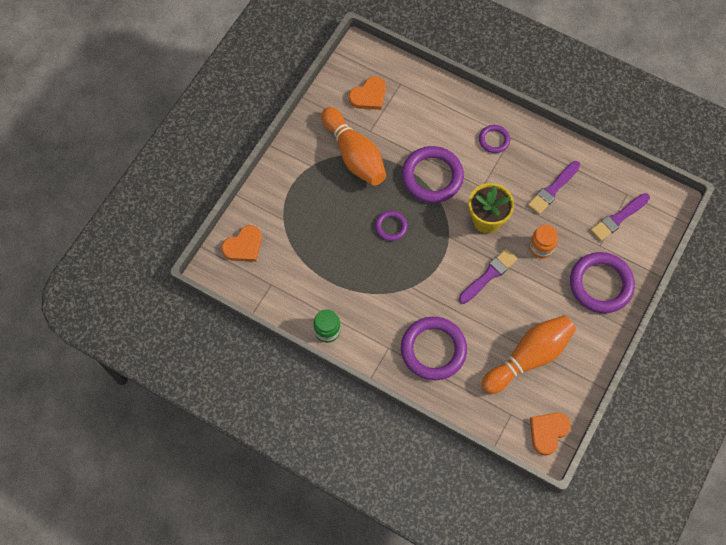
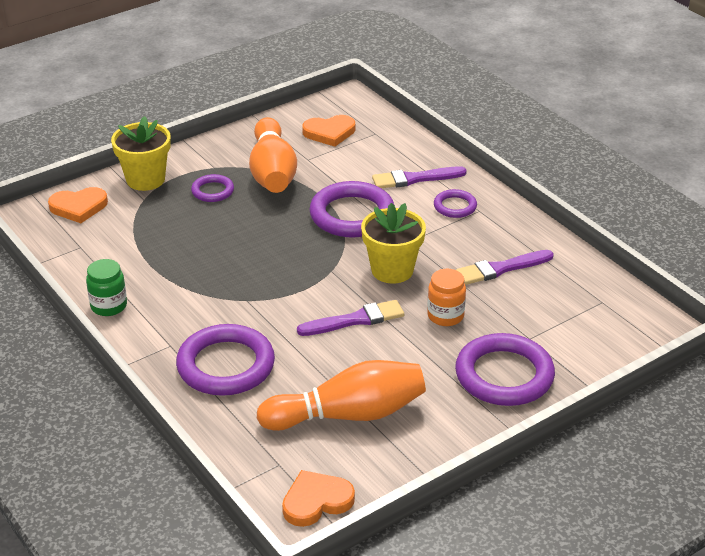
camera: 25 degrees right, 30 degrees down
(271, 198) = (145, 179): none -> yellow flower pot
(391, 227) = (265, 241): purple ring -> purple ring (212, 191)
(618, 218) = (574, 320): purple brush -> purple brush (415, 179)

